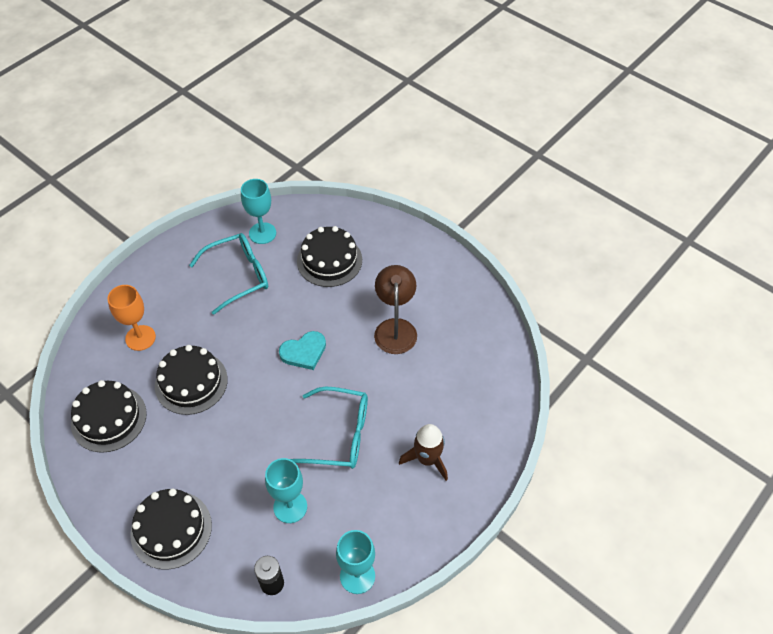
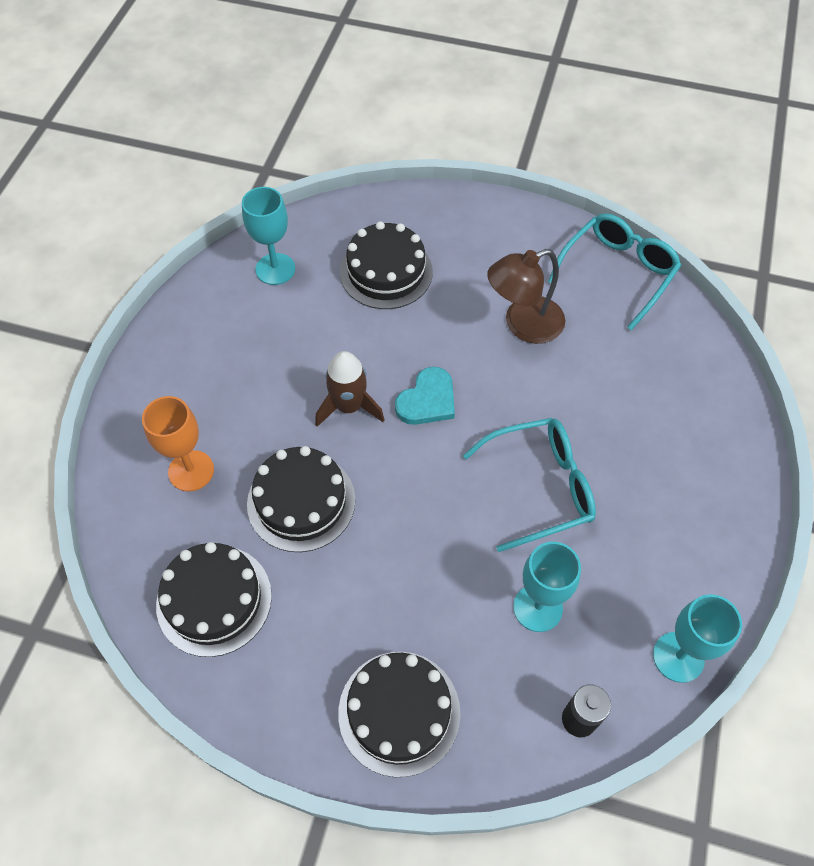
camera: 25 degrees left, 5 degrees up
(238, 276) = (277, 336): turquoise glasses -> turquoise glasses (617, 273)
(395, 328) = (523, 325): brown lamp -> brown lamp turned 90 degrees counterclockwise
(427, 459) = (666, 471): brown rocket -> brown rocket (349, 406)

